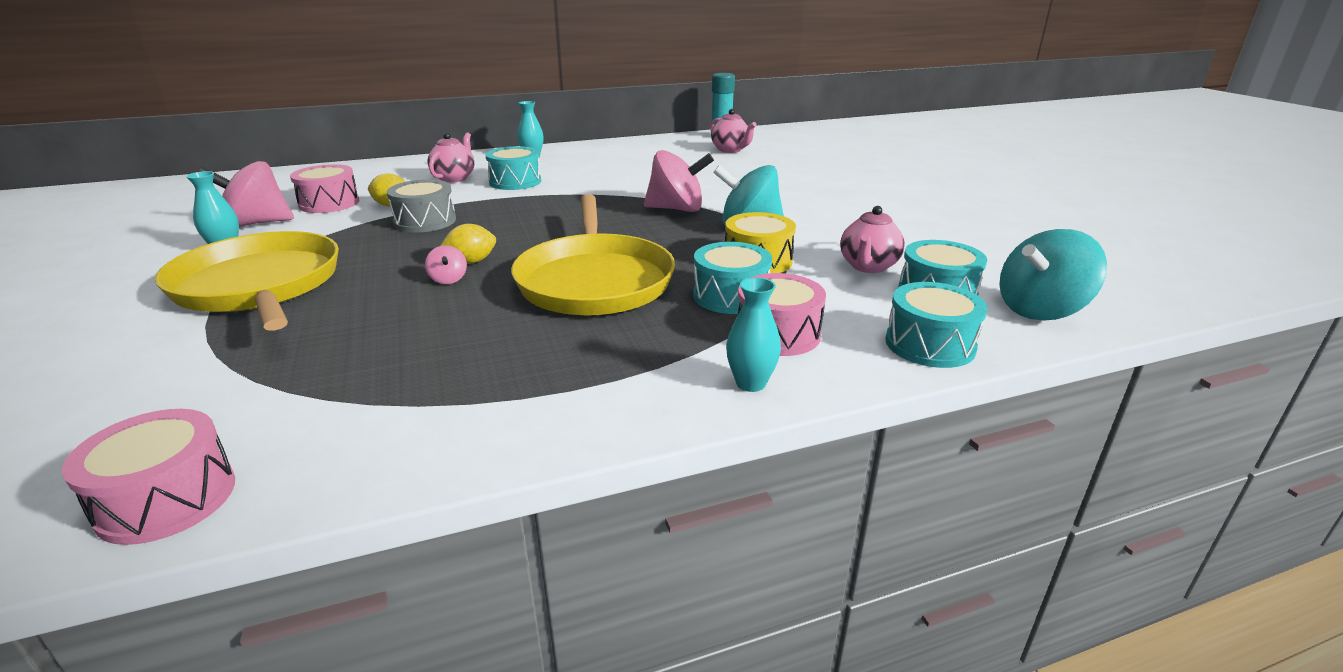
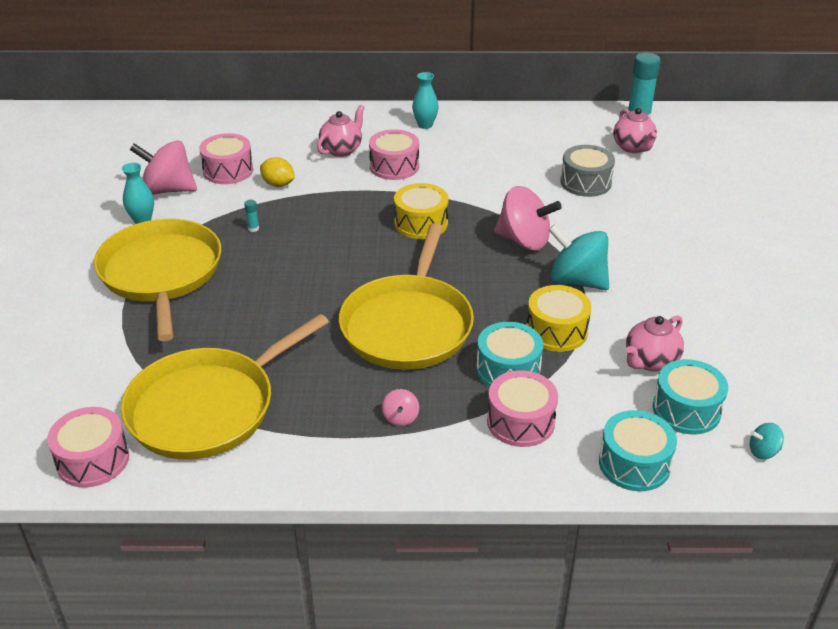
camera: 20 degrees right, 10 degrees up
(358, 397) = (208, 407): none -> yellow pan
(373, 237) = (253, 228): none -> turquoise glue stick
(425, 221) = (299, 214): grey drum -> grey drum (585, 182)
(448, 279) = (297, 297): pink spinning top -> pink spinning top (400, 418)
(471, 262) = (320, 278): yellow lemon -> none
(515, 182) = (394, 166): turquoise drum -> pink drum
(564, 211) = (421, 223): none -> yellow drum
(750, 383) = (471, 465): turquoise vase -> none
(1040, 310) = (763, 451): turquoise spinning top -> turquoise spinning top, size x0.45

